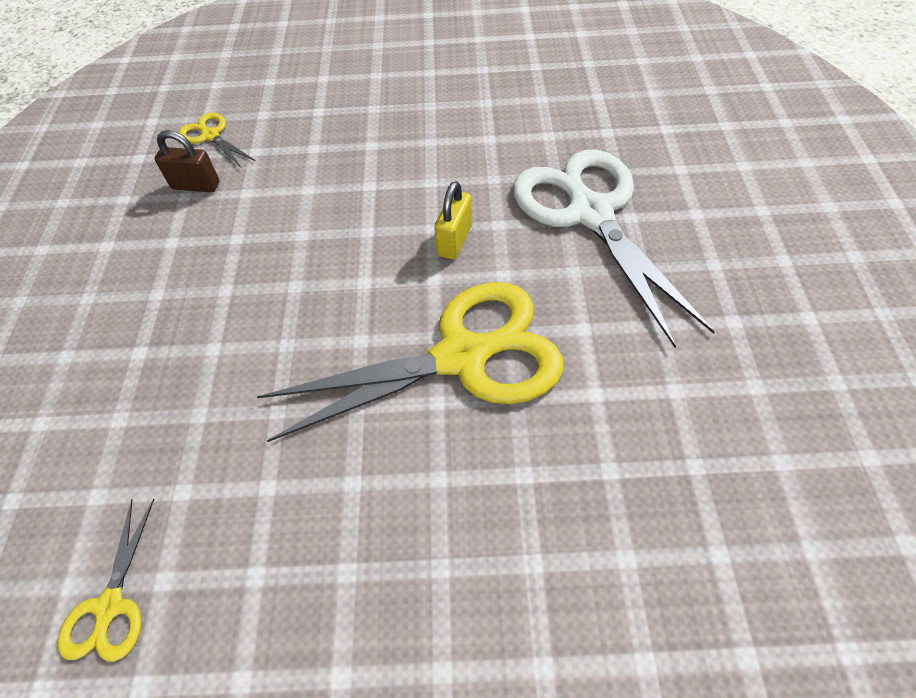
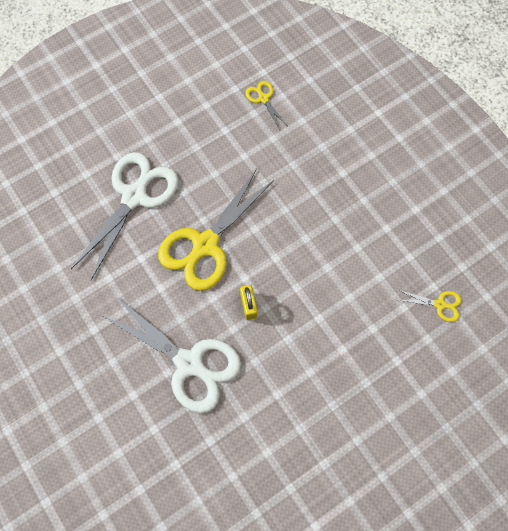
camera: 145 degrees right, 15 degrees up
(196, 186) = (410, 266): brown padlock -> none
(547, 529) = (135, 196): none -> white scissors

